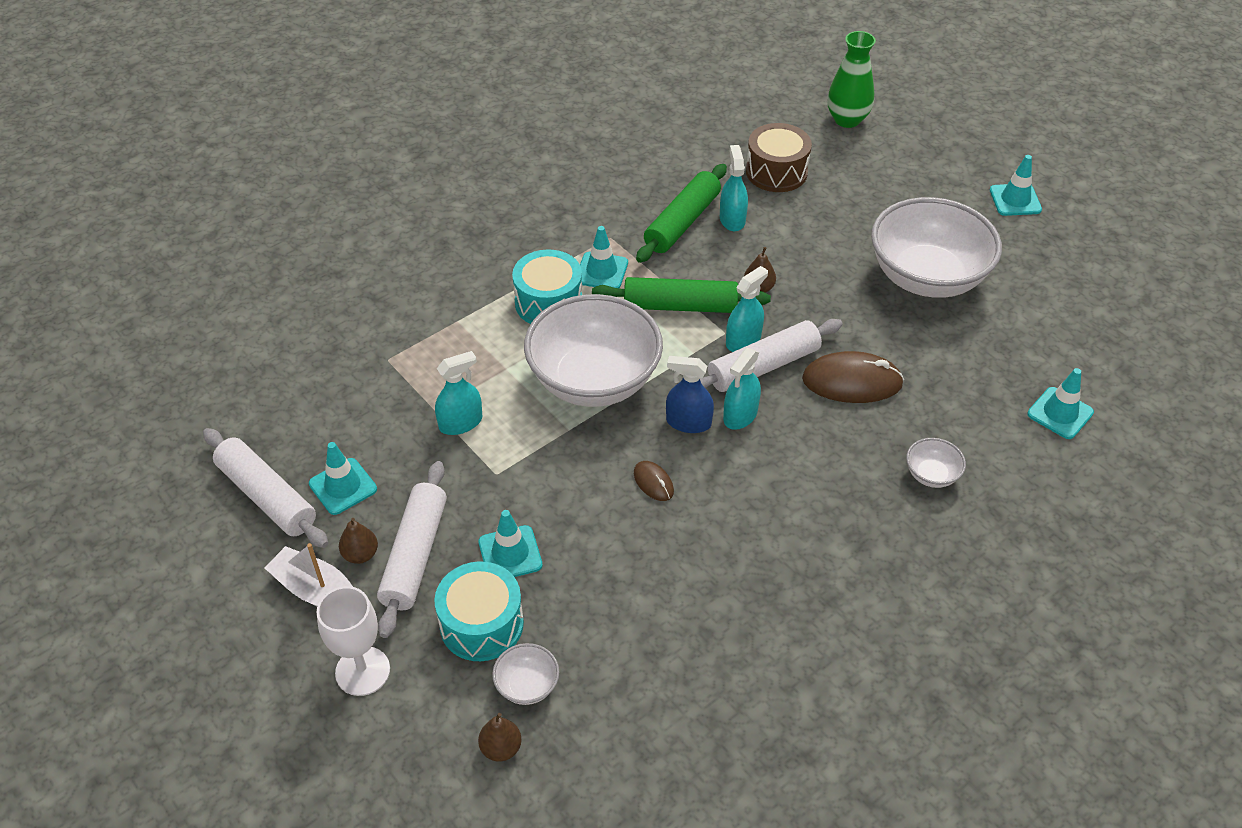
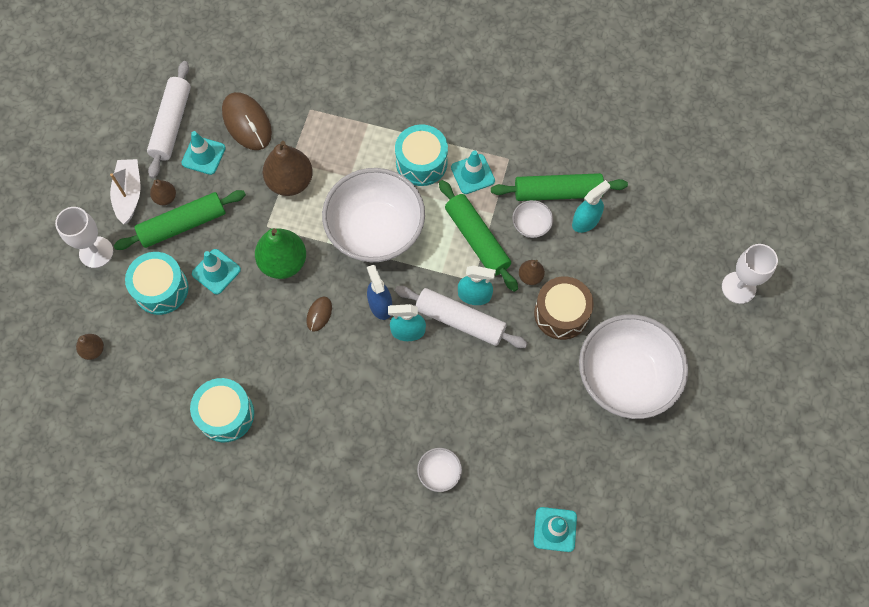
camera: 55 degrees right, 20 degrees up
(415, 555) = (183, 224): white rolling pin -> green rolling pin
(460, 423) = (290, 181): turquoise spray bottle -> brown pear
(527, 685) = (138, 337): white bowl -> white bowl (531, 225)
(558, 482) = (283, 262): none -> green pear
(710, 642) = (226, 414): none -> turquoise drum
(776, 172) = (659, 220): brown drum -> brown drum (561, 313)
(847, 120) = (760, 233): green vase -> none
(852, 381) = (486, 382): brown mouse -> brown mouse (247, 122)
(891, 159) = (738, 287): none -> white goblet
(1015, 200) = (762, 397): turquoise traffic cone -> none

